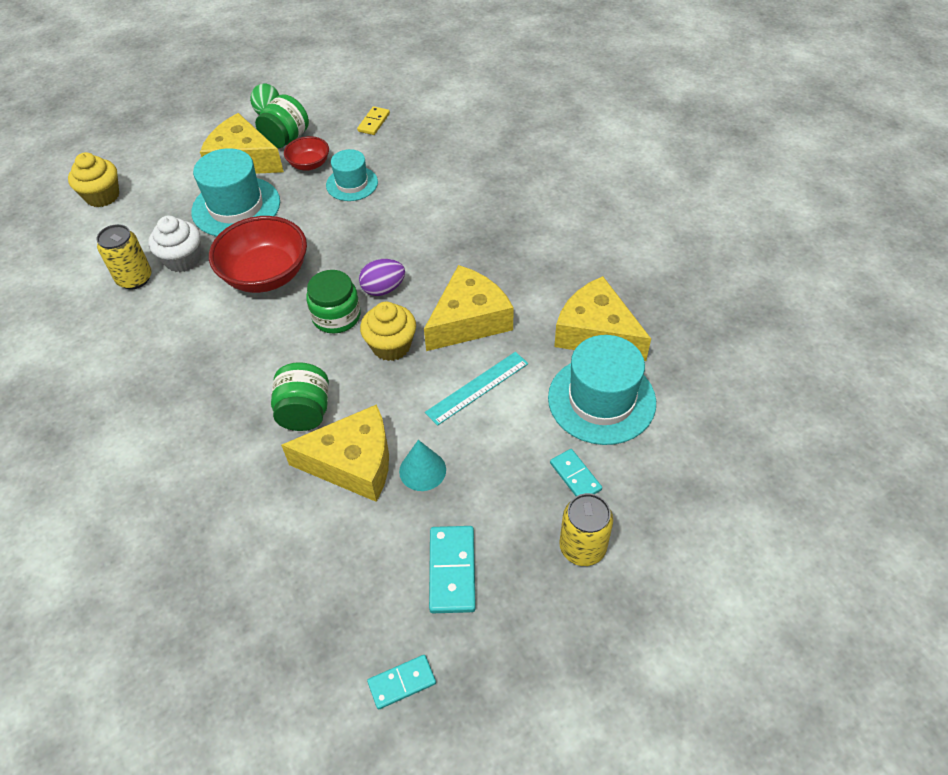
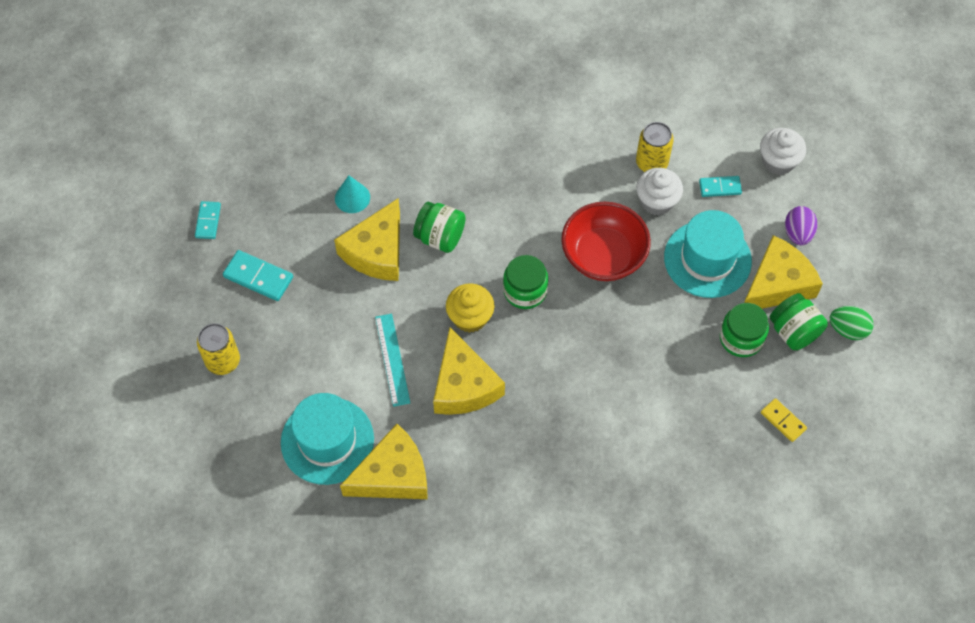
camera: 115 degrees right, 10 degrees up
(102, 196) = (778, 161): yellow cupcake -> white cupcake
(309, 164) = (741, 338): red bowl -> green jar
(352, 184) = (691, 364): turquoise hat -> none
(383, 289) = (536, 336): purple egg -> purple egg (798, 233)
(422, 470) = (343, 291): turquoise cone -> turquoise cone (352, 197)
(575, 476) = (276, 386): turquoise domino -> turquoise domino (720, 187)

